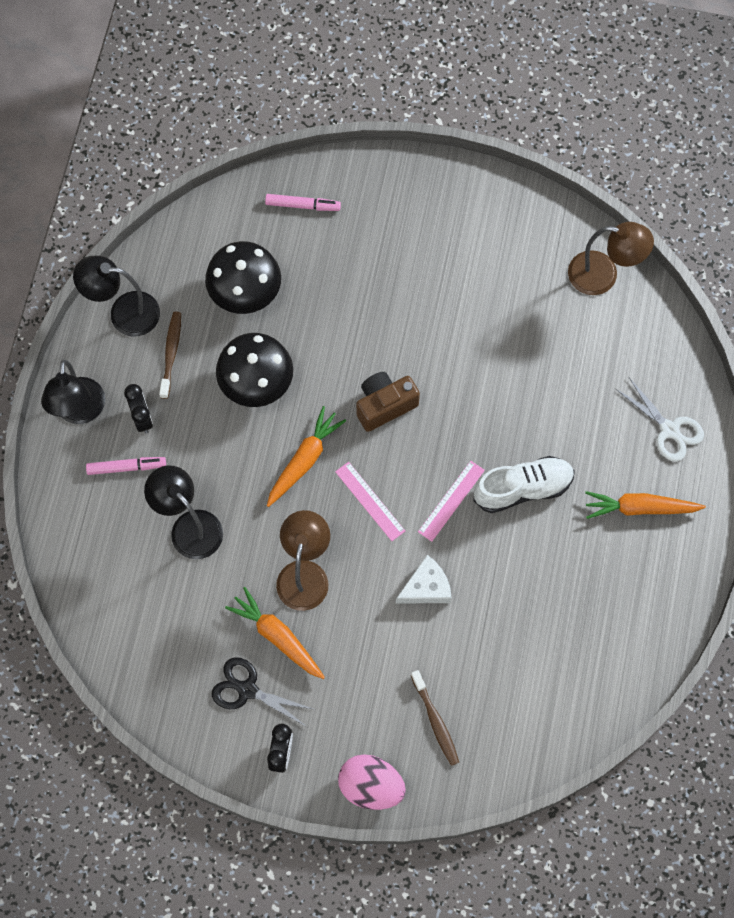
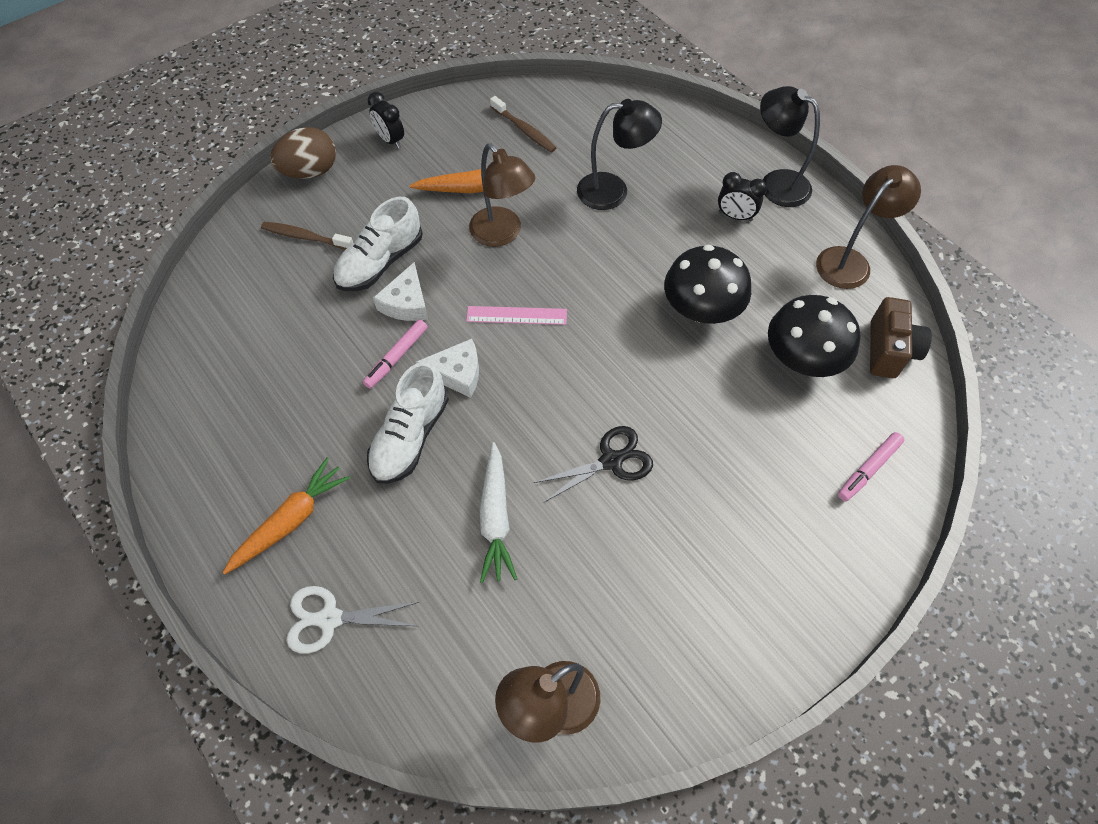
camera: 130 degrees right, 10 degrees down
(124, 312) = (850, 261): black lamp -> brown lamp
(126, 467) = (700, 183): pink marker -> pink marker (396, 357)
(171, 353) = (781, 269): brown toothbrush -> brown toothbrush (524, 130)
(247, 690) = (454, 149): black scissors -> black scissors (611, 461)
(304, 460) = (597, 295): orange carrot -> none
(371, 786) = (310, 171): pink egg -> brown egg
(384, 405) = (592, 387): brown camera -> brown camera (889, 350)
(408, 640) = (380, 262): none -> white shoe
(451, 501) = (457, 373): pink ruler -> white cheese
(527, 390) = (495, 518): none -> white carrot

